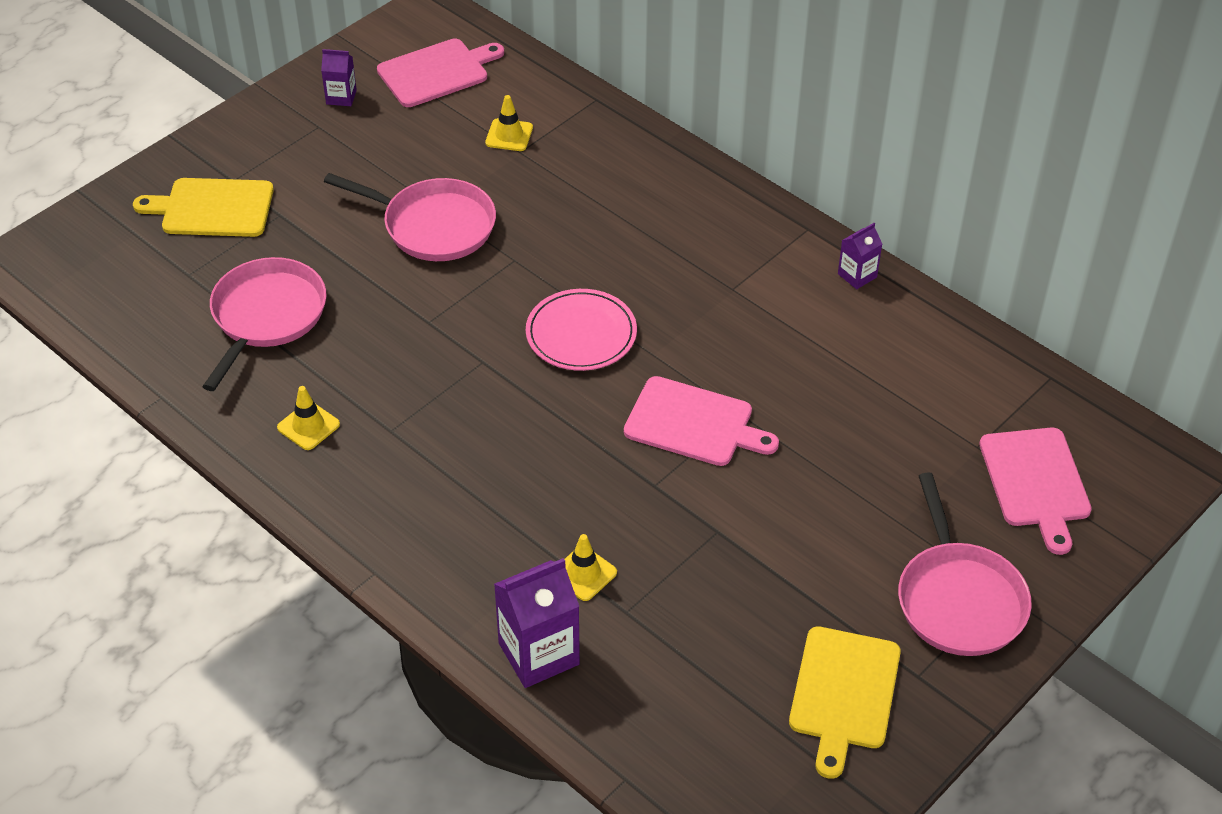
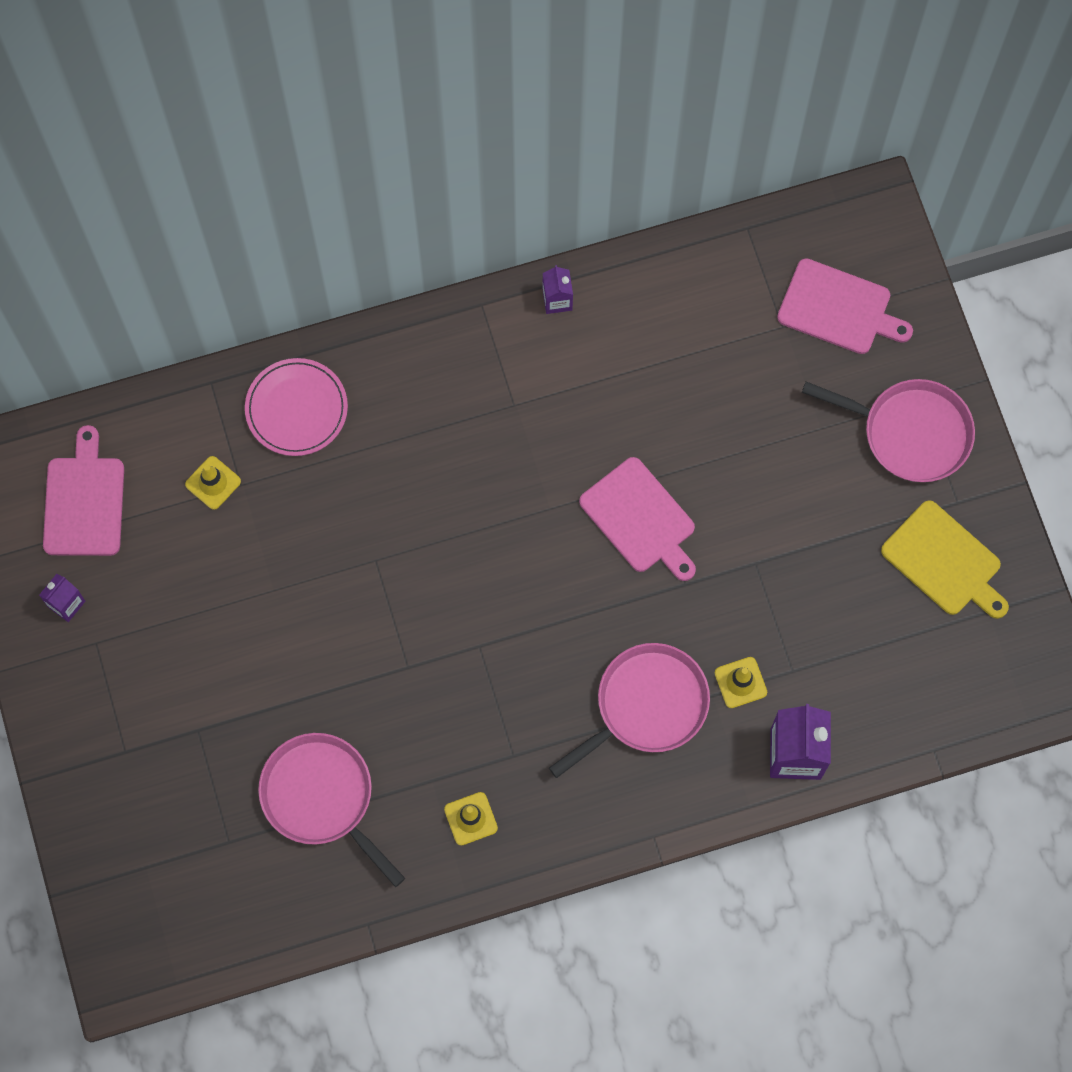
camera: 60 degrees left, 25 degrees up
(212, 208) = (153, 785): yellow cutting board -> none
(434, 226) = (293, 605): pink pan -> pink pan (647, 705)
(581, 334) = (494, 552): pink plate -> pink plate (296, 409)
(694, 423) = (640, 519): pink cutting board -> pink cutting board turned 90 degrees clockwise

